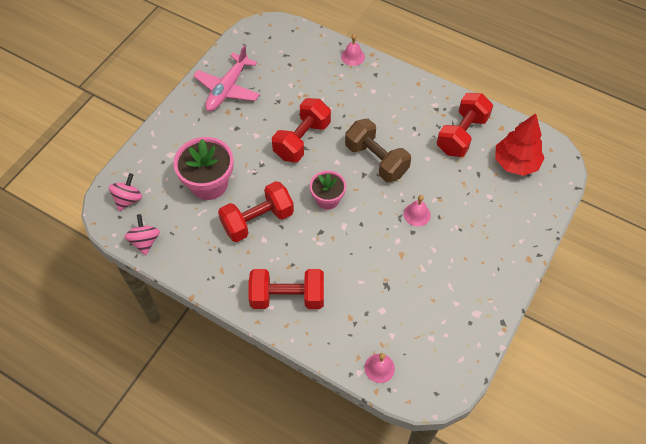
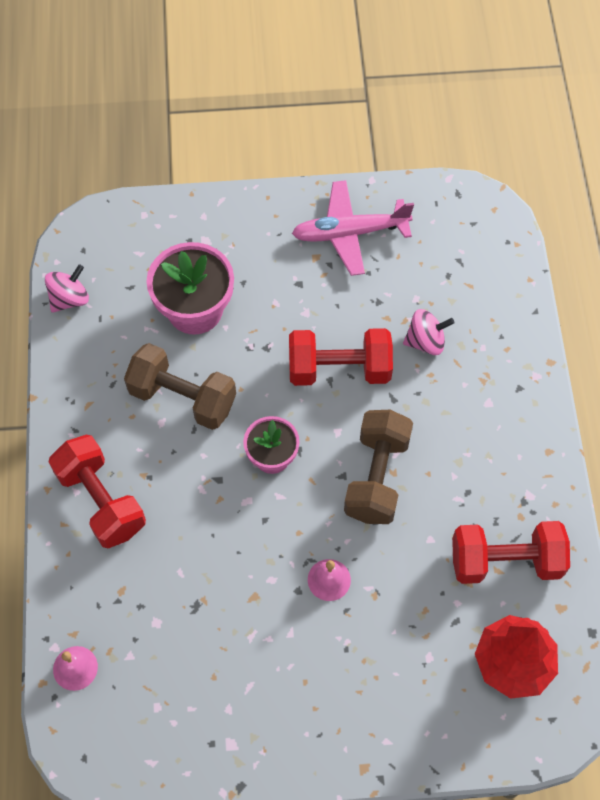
camera: 55 degrees right, 5 degrees up
(128, 199) = (111, 242): pink spinning top -> pink spinning top (425, 341)
(257, 220) = (182, 398): red dumbbell -> brown dumbbell
(353, 56) = (525, 341): pink bell -> none

